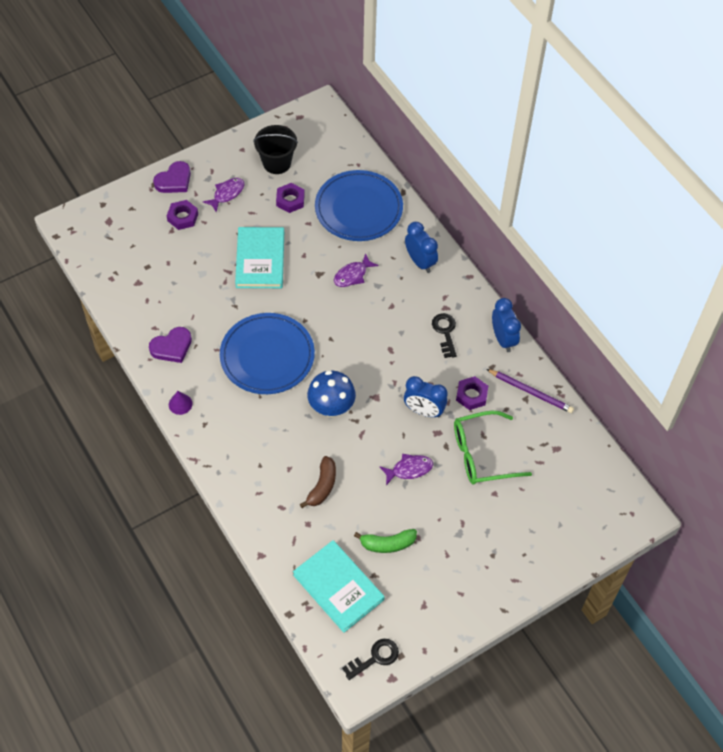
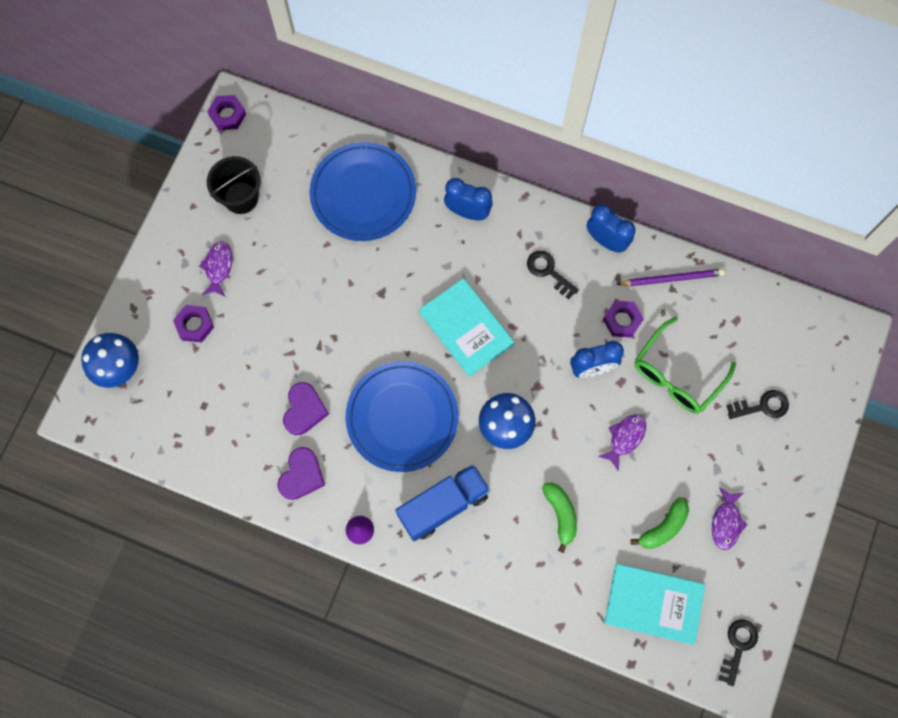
camera: 35 degrees left, 15 degrees up
(115, 212) = (119, 368): none -> blue mushroom
(174, 180) = (151, 289): purple heart -> purple heart (304, 410)
(248, 426) = (443, 505): none -> blue truck
(260, 259) = (311, 318): turquoise book -> turquoise book (466, 328)
(290, 200) = (288, 231): purple nut -> purple nut (227, 115)
(322, 486) = (560, 514): brown banana -> green banana
(352, 275) = (415, 271): purple fish -> purple fish (726, 522)
(528, 516) = (762, 406): none -> black key

